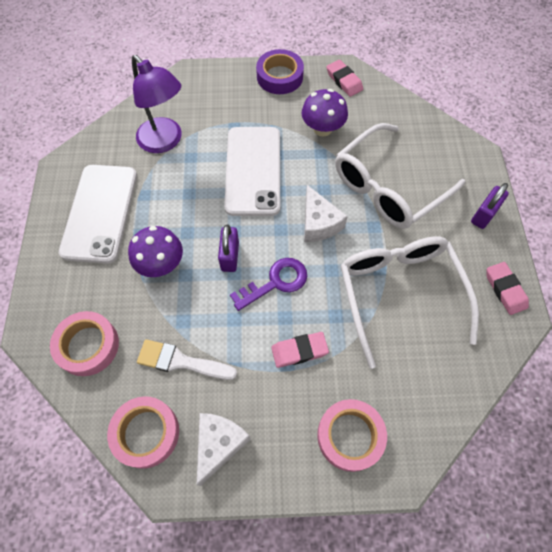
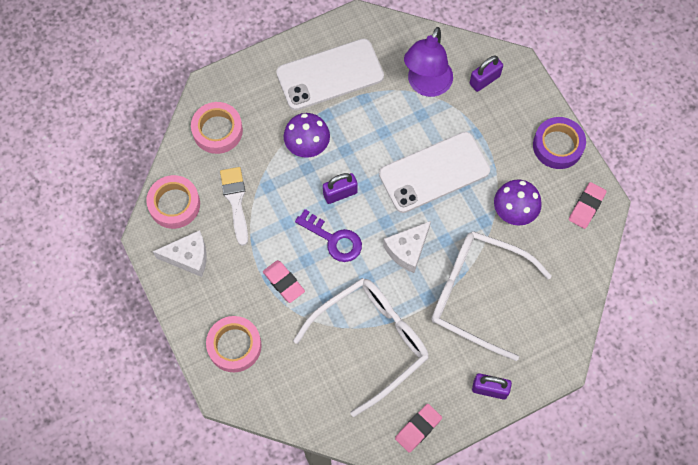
camera: 65 degrees right, 5 degrees up
(188, 99) = (484, 80): none -> purple padlock

